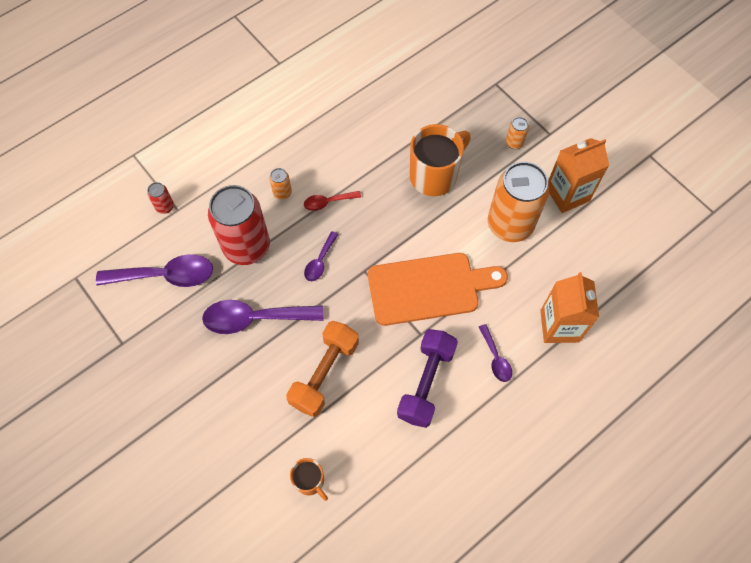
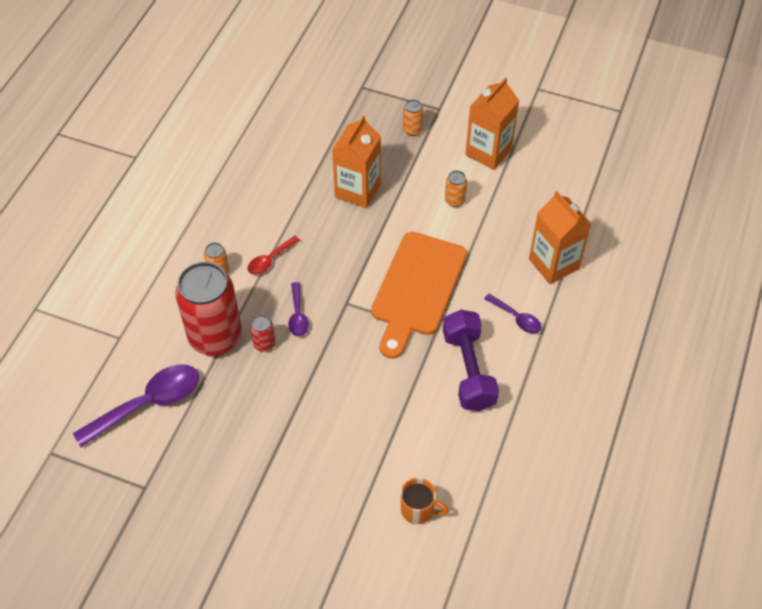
camera: 30 degrees left, 10 degrees down
(165, 207) = (104, 341): red can -> red can (264, 344)
(255, 318) = (268, 396): purple spoon -> none
(324, 373) = (369, 410): orange dumbbell -> none
(429, 288) = (417, 289): orange cutting board -> orange cutting board turned 150 degrees clockwise
(434, 176) = (357, 190): orange mug -> orange carton
(510, 225) = (454, 201): orange can -> orange can, size x0.41

